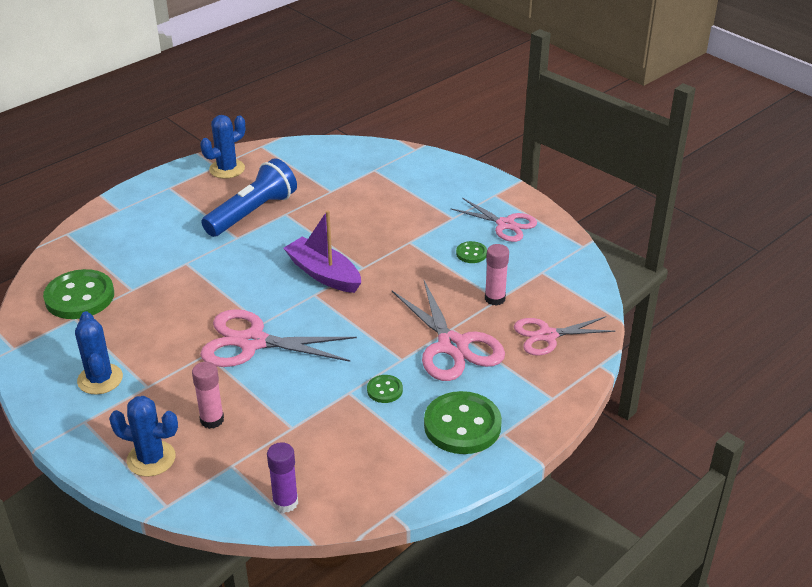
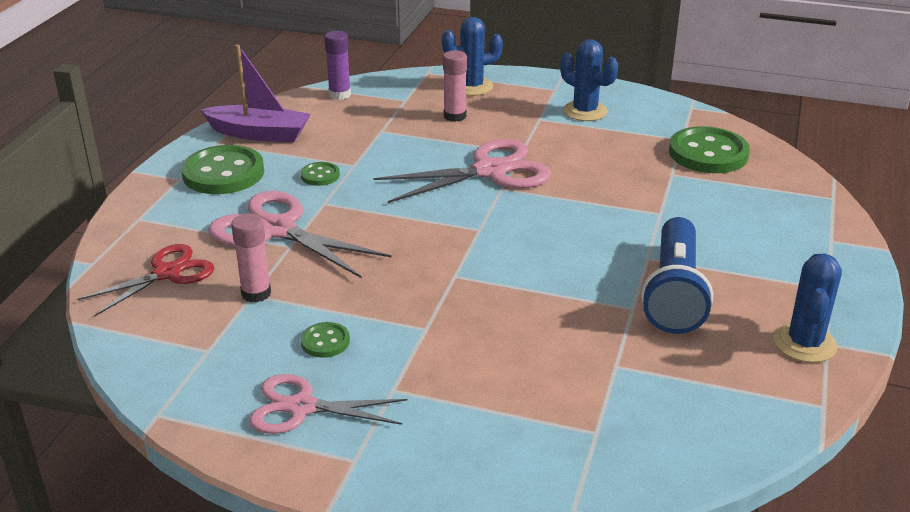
camera: 150 degrees right, 5 degrees down
(323, 274) = (493, 252): purple boat -> purple boat (259, 134)
(547, 335) = (167, 273): pink scissors -> red scissors

